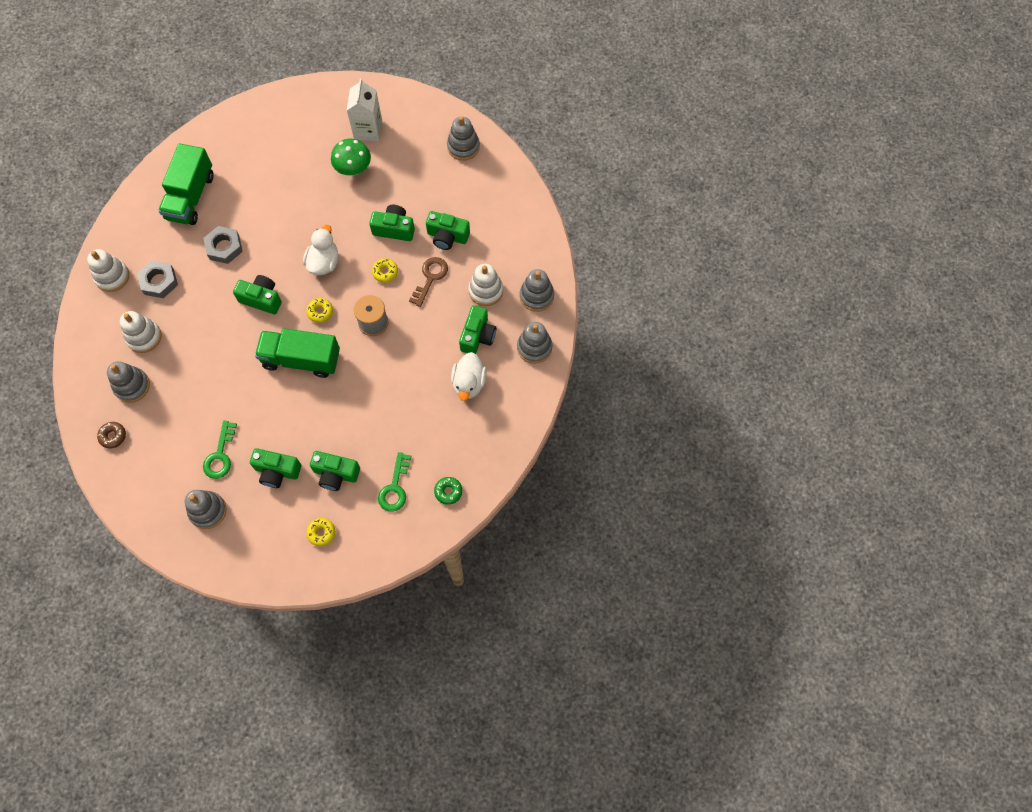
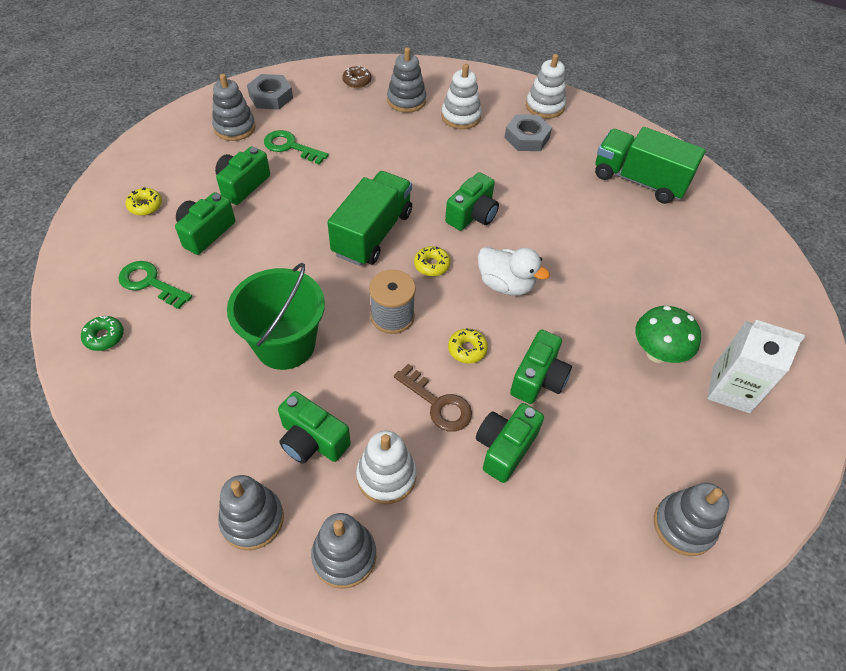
camera: 105 degrees right, 15 degrees down
(224, 247) = (557, 196): grey nut -> grey nut (271, 97)
(417, 378) = (285, 344): none -> green bucket
(469, 383) = (243, 406): white duck -> none

